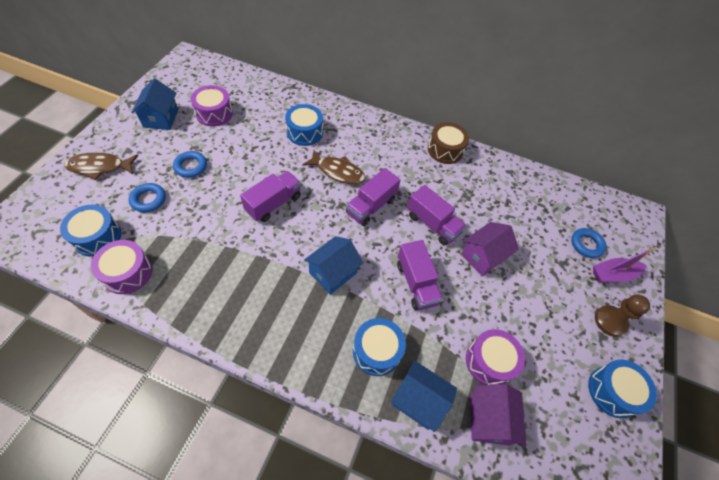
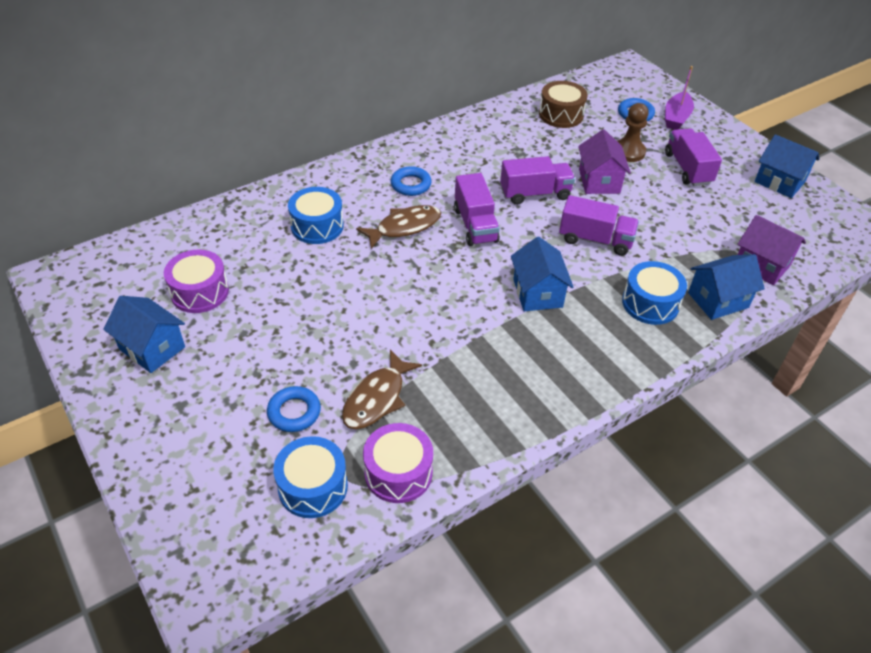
camera: 50 degrees left, 10 degrees down
(100, 167) = (184, 446): brown fish -> brown fish (377, 398)
(191, 166) = (274, 350): blue ring -> blue ring (411, 185)
(273, 203) = (404, 299): purple truck -> purple truck (687, 168)
(445, 150) = (448, 136): brown drum -> brown drum (561, 115)
(489, 361) = (709, 236): purple drum -> none
(610, 321) = (718, 146): brown pawn -> brown pawn (628, 152)
(613, 391) = (779, 182): blue drum -> blue house

